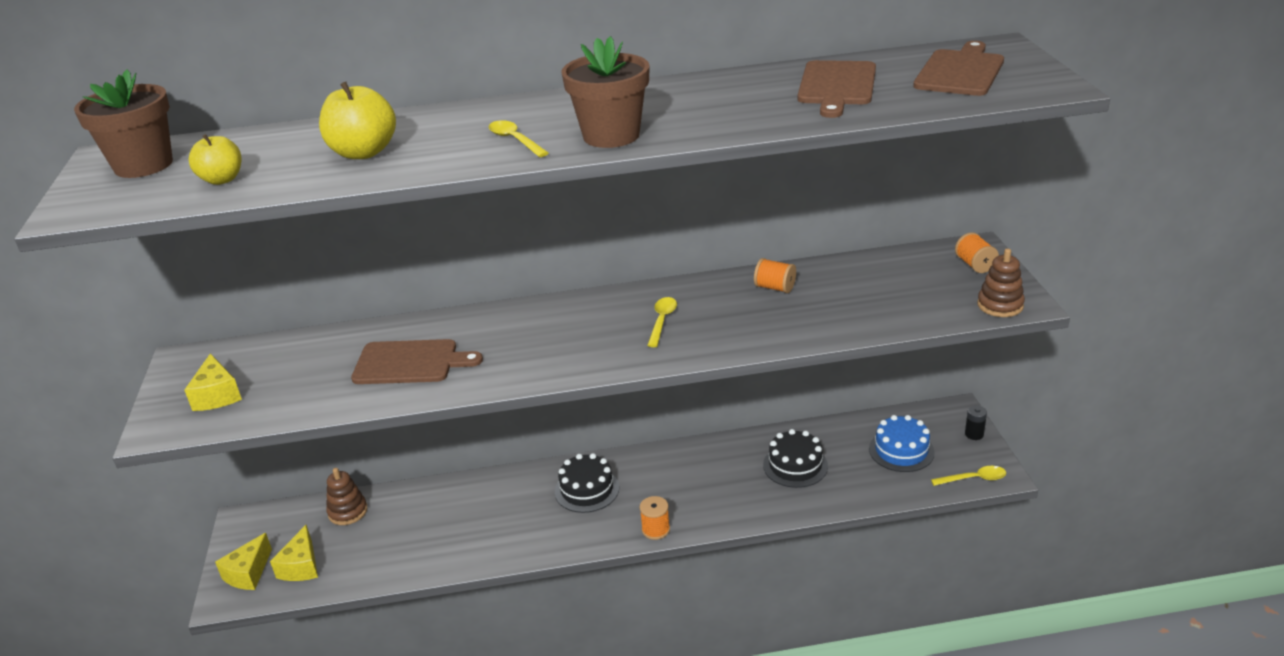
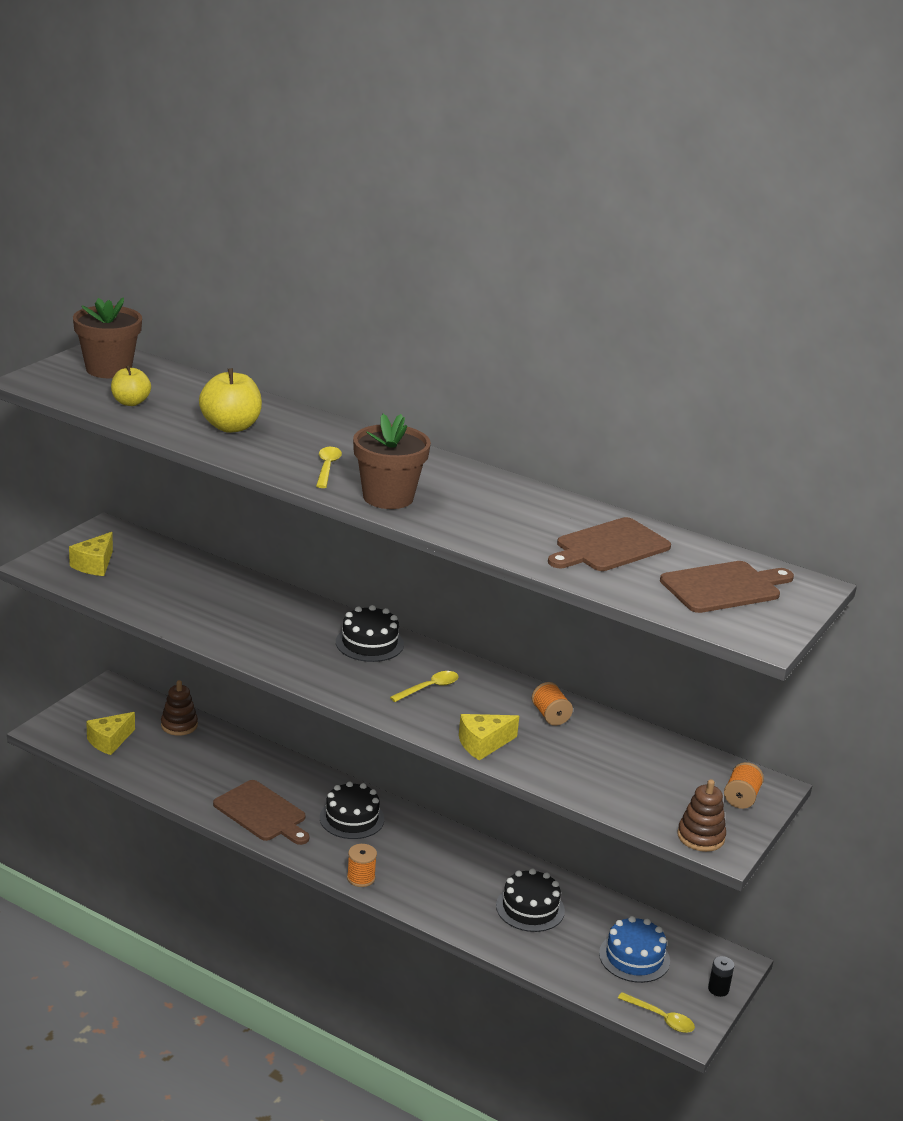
camera: 35 degrees right, 5 degrees down
(248, 573) = (75, 724): yellow cheese -> yellow cheese (483, 744)
(410, 362) = (228, 613): brown cutting board -> brown cutting board (262, 813)
(563, 316) = (369, 643): none -> black cake

